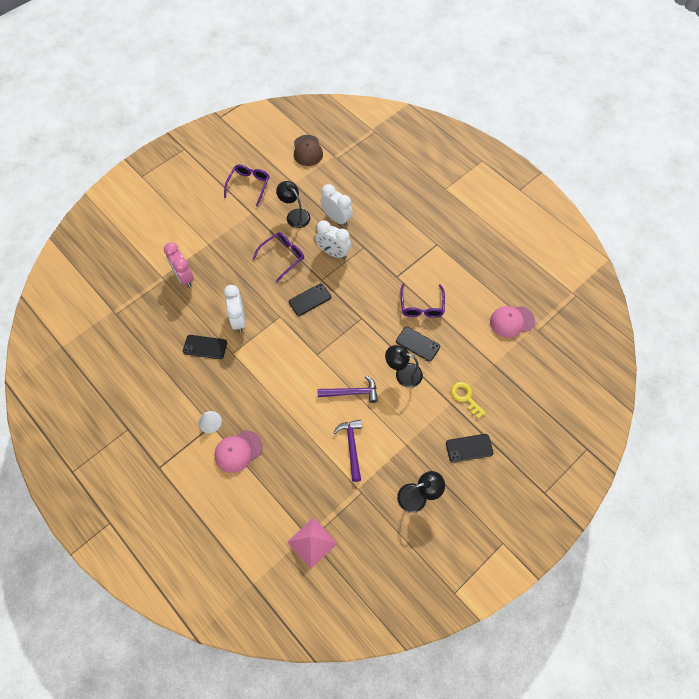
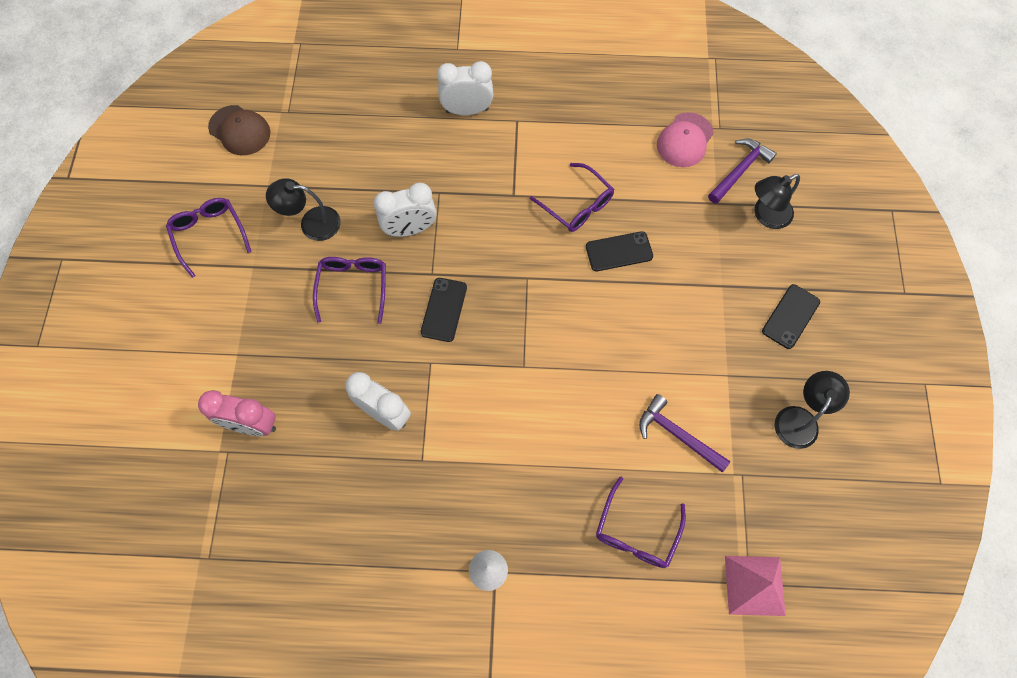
camera: 45 degrees left, 5 degrees up
(205, 347) = (379, 486): black phone -> none
(238, 451) = (561, 570): pink cap -> none
(286, 468) = (636, 531): none -> purple glasses
(336, 218) = (369, 185): white clock -> white clock (467, 110)
(351, 392) = (610, 373): purple hammer -> purple hammer (739, 170)
(403, 373) = (639, 299): black lamp -> black lamp (766, 215)
(465, 397) = (729, 265): yellow key -> none

